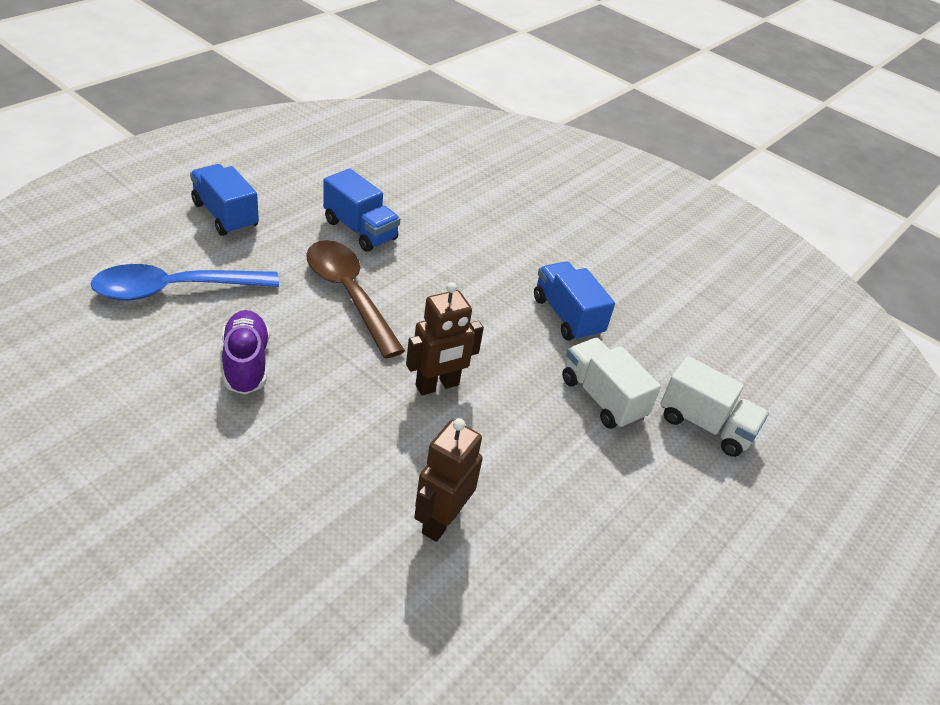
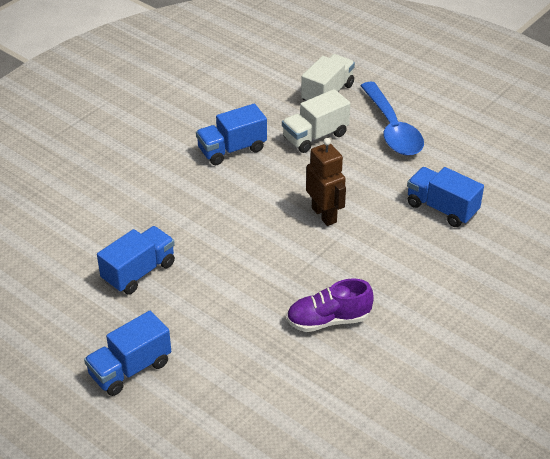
camera: 85 degrees left, 0 degrees up
(174, 290) = (249, 383): blue spoon -> blue spoon (392, 129)
(348, 294) = (231, 271): brown spoon -> none
(441, 520) = (441, 208): brown robot -> blue truck

